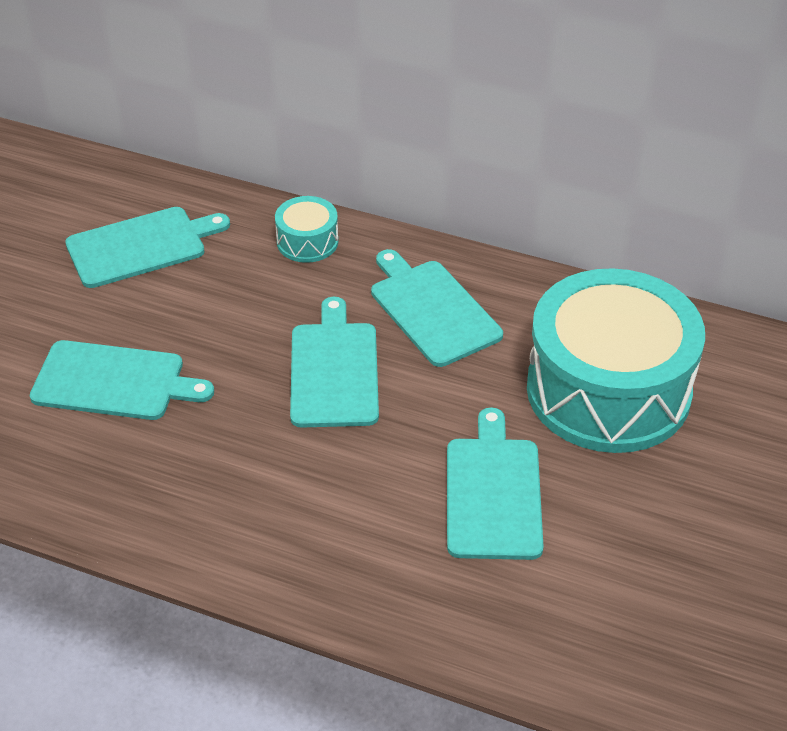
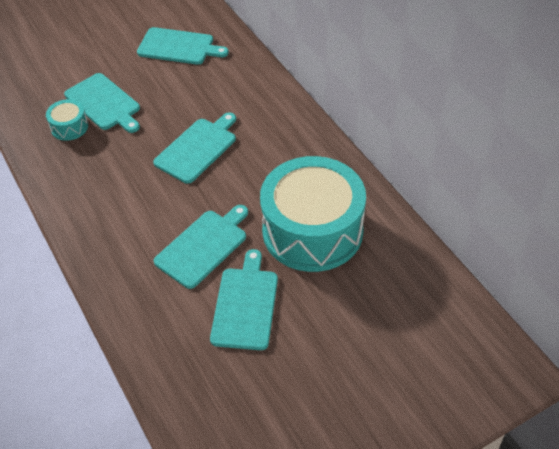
camera: 40 degrees right, 5 degrees up
(307, 241) = (252, 81): turquoise drum -> turquoise drum (69, 127)
(432, 310) = (273, 144): turquoise cutting board -> turquoise cutting board (245, 305)

